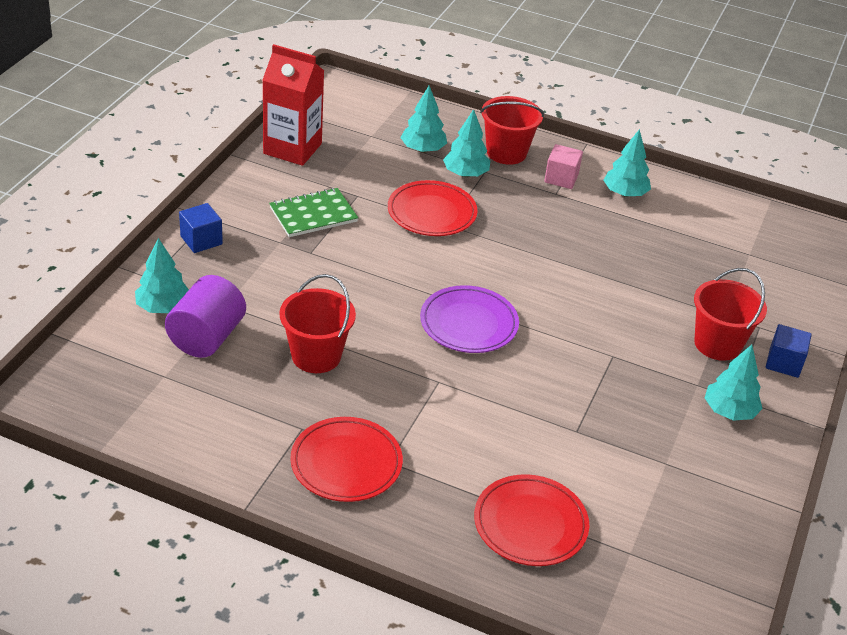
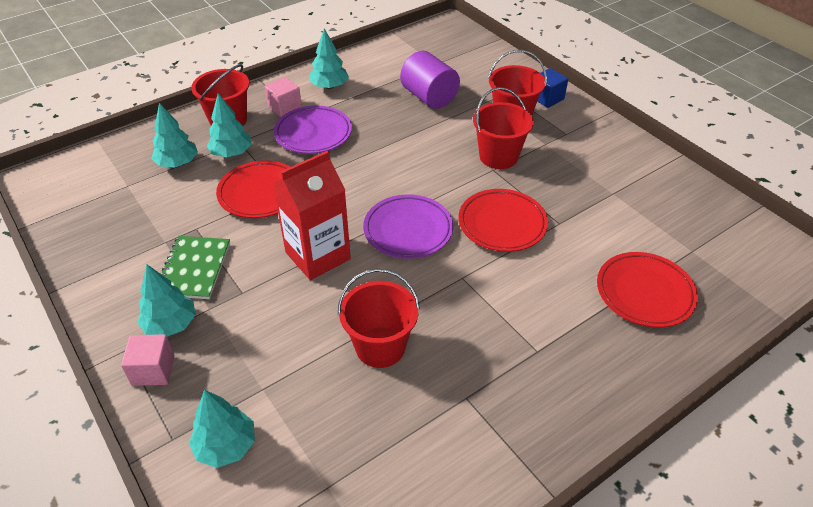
camera: 55 degrees left, 5 degrees up
(201, 240) = (153, 370): blue cube -> pink cube
(207, 337) = (297, 424): purple cylinder -> purple cylinder (429, 97)
(292, 148) = (89, 244): red carton -> red carton (318, 256)
(346, 463) = (526, 383): red plate -> red plate (502, 224)
(542, 212) = (313, 133): none -> purple plate
(638, 353) = (498, 156): none -> red bucket
(729, 411) = (578, 142): turquoise tree -> turquoise tree (170, 324)

